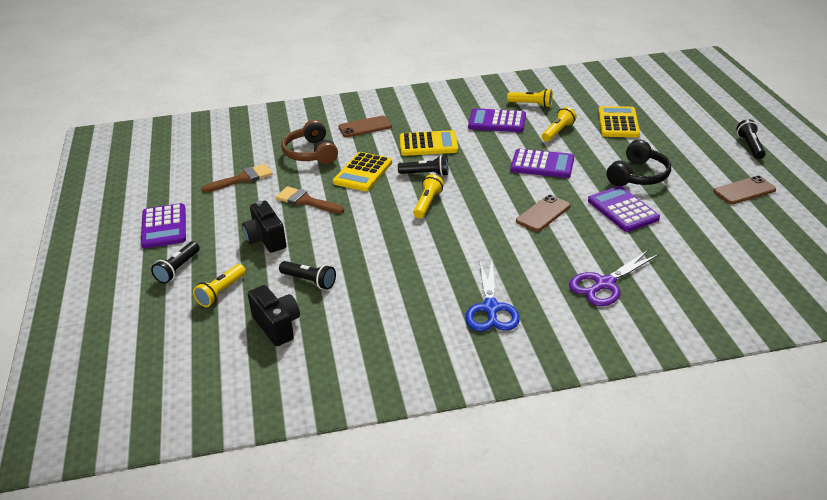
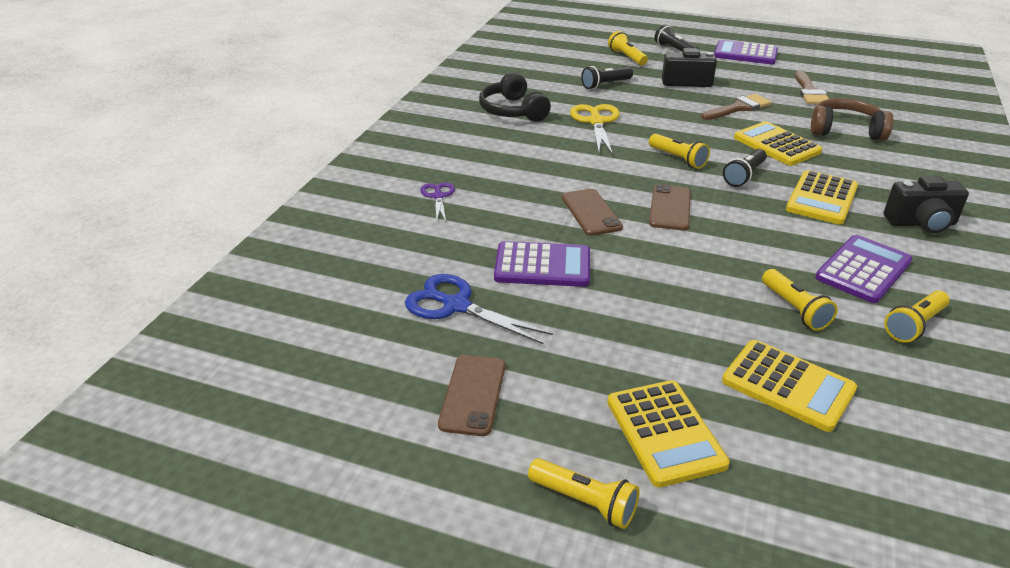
camera: 120 degrees right, 0 degrees up
(277, 326) = (563, 65): black camera -> black camera (921, 223)
(365, 127) = (900, 174): brown phone -> brown phone (670, 208)
(398, 258) = (596, 122): none -> yellow scissors
(491, 308) = (479, 136): blue scissors -> blue scissors (456, 306)
(542, 164) = (703, 256): purple calculator -> none
(604, 284) = (438, 196): purple scissors -> purple scissors, size x0.59
(638, 175) = (606, 318): black headphones -> black headphones (513, 111)
(689, 141) = (665, 433): none -> yellow calculator
(750, 146) = (584, 502): black flashlight -> yellow flashlight

